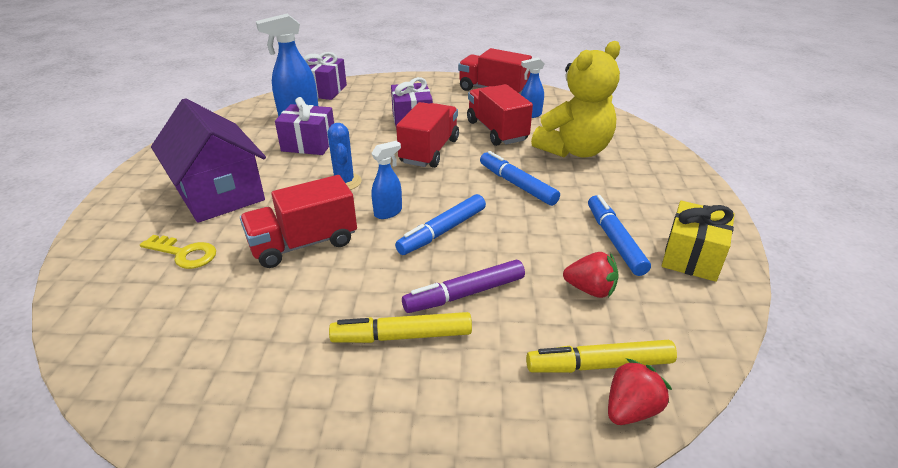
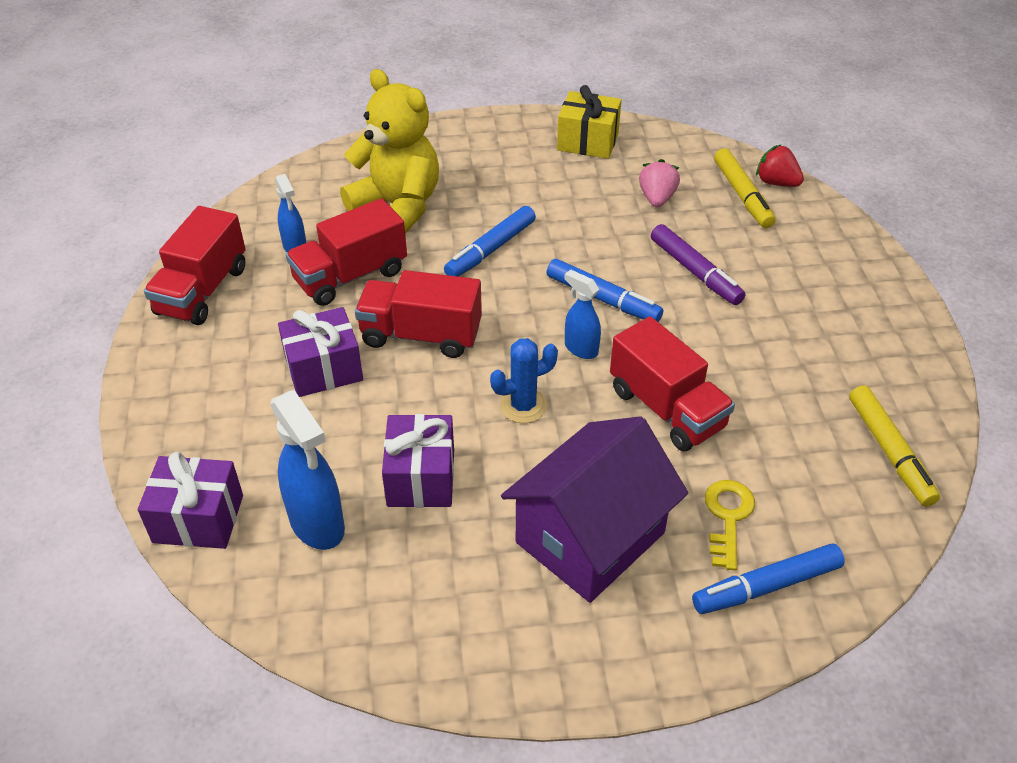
camera: 100 degrees left, 10 degrees up
(402, 336) = (766, 304): yellow marker -> yellow marker (889, 451)
(590, 290) = (657, 198): red strawberry -> pink strawberry
(614, 240) = (577, 183): blue marker -> blue marker (766, 586)

